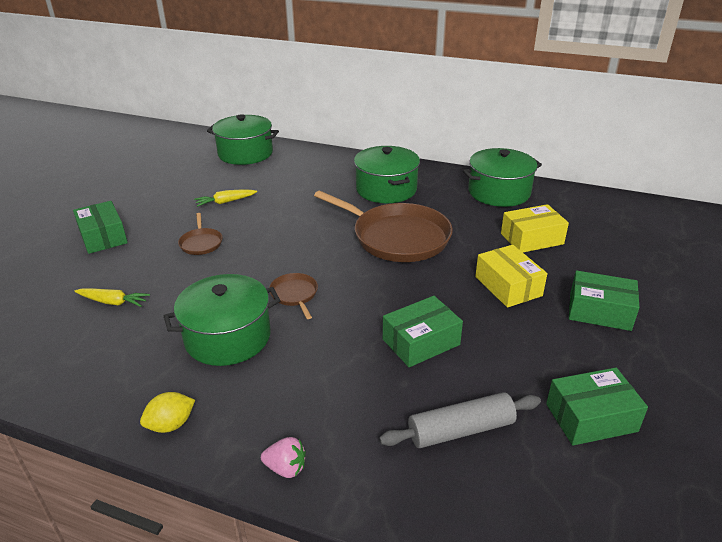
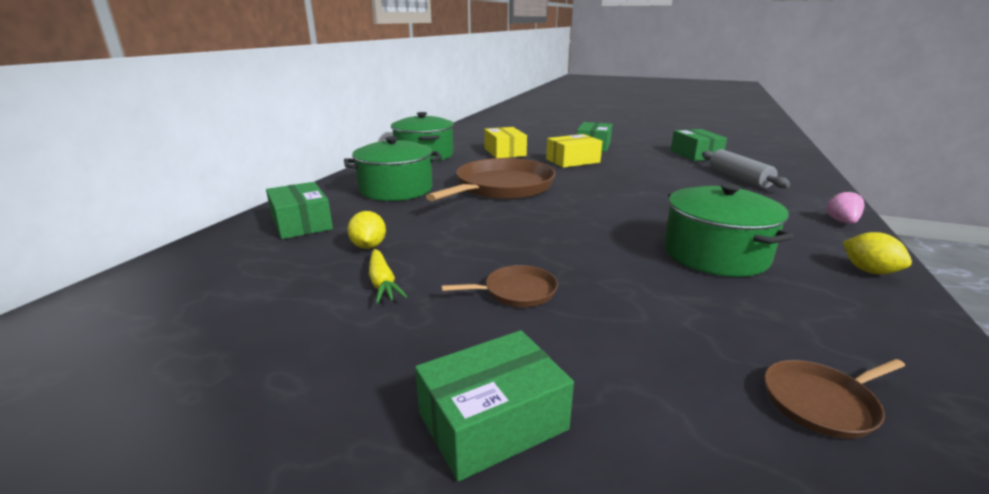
camera: 90 degrees left, 10 degrees down
(113, 302) = (710, 352): yellow carrot -> none
(245, 153) = (186, 280): green pot -> none
(275, 192) = (368, 246): none -> yellow lemon
(294, 294) = (619, 226): brown pan -> brown pan (822, 402)
(421, 342) = (658, 184): green box -> green box (301, 223)

